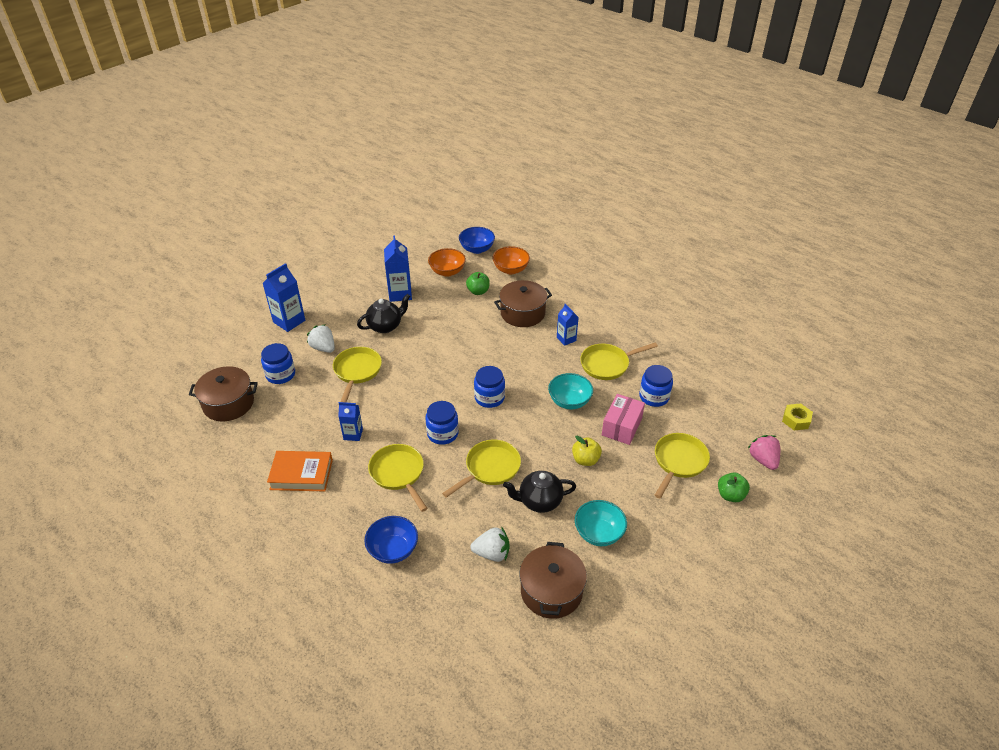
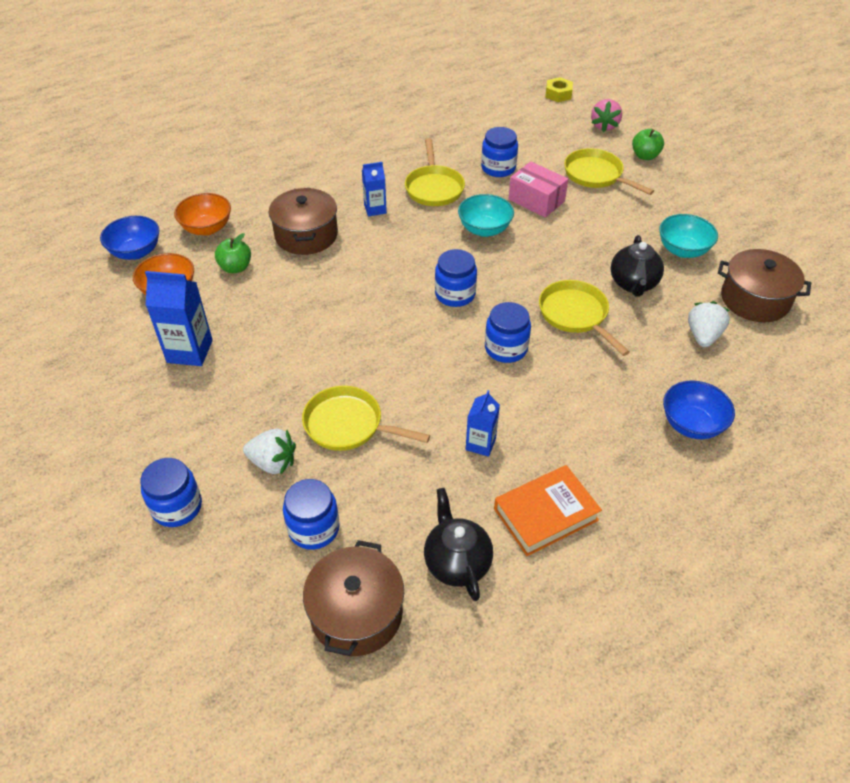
camera: 75 degrees left, 5 degrees up
(289, 321) = (177, 507): blue carton -> blue jar
(301, 474) = (545, 514): orange book -> orange book turned 45 degrees clockwise
(323, 348) = (273, 463): white strawberry -> white strawberry turned 135 degrees counterclockwise
(385, 326) = (259, 378): black teapot -> black teapot (456, 562)
(398, 473) = (566, 402): yellow pan -> none
(585, 460) = (579, 237): yellow apple -> none
(763, 460) = (604, 126): pink strawberry -> pink strawberry turned 75 degrees counterclockwise

